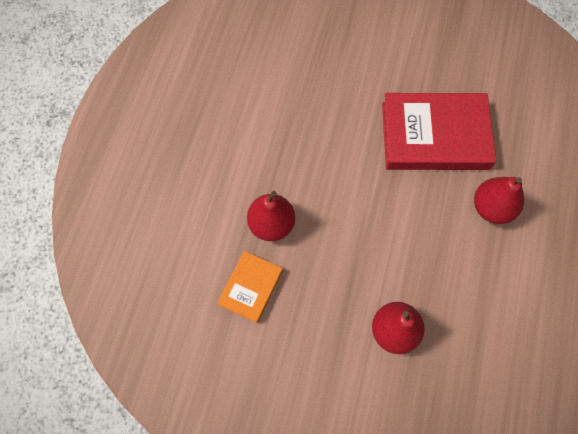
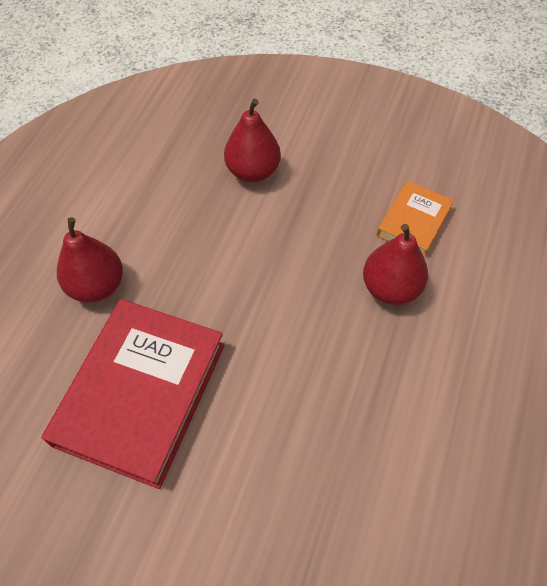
camera: 175 degrees left, 10 degrees down
(434, 135) = (141, 393): red book -> red book turned 75 degrees counterclockwise

